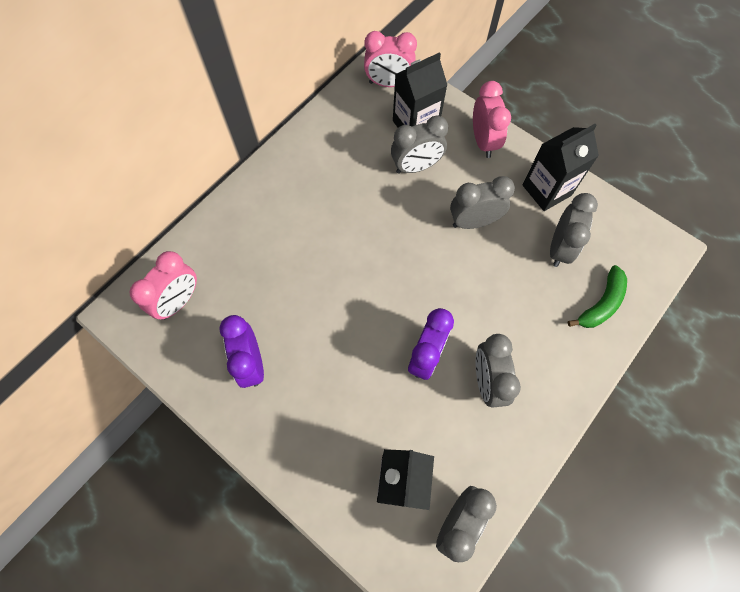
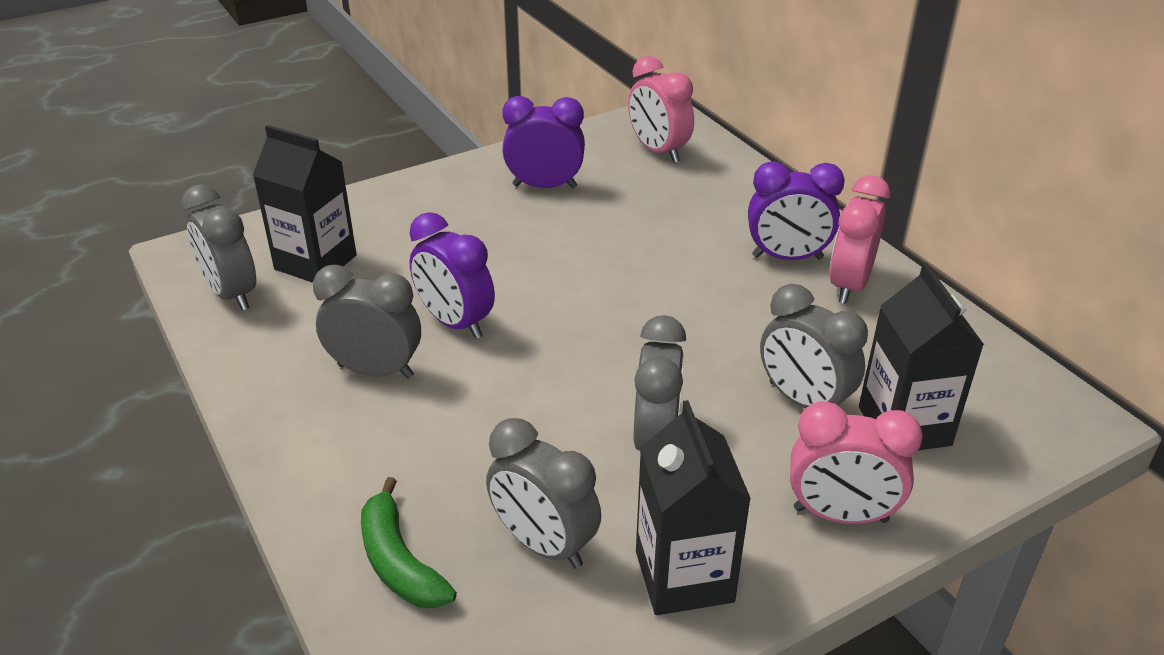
camera: 110 degrees right, 30 degrees down
(291, 196) = (787, 257): none -> purple clock
(388, 83) = (1022, 417): pink clock -> pink clock (849, 285)
(416, 167) = (803, 401): grey clock -> grey clock turned 45 degrees counterclockwise

